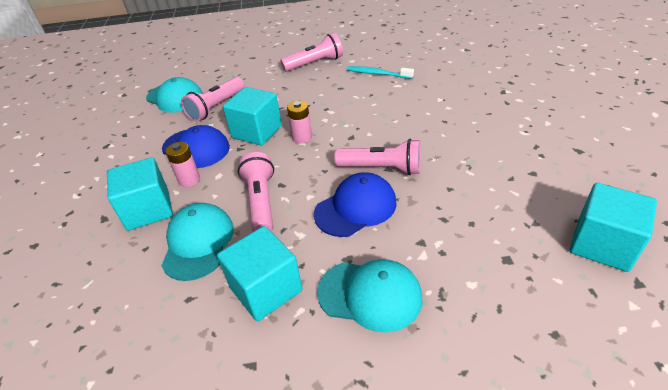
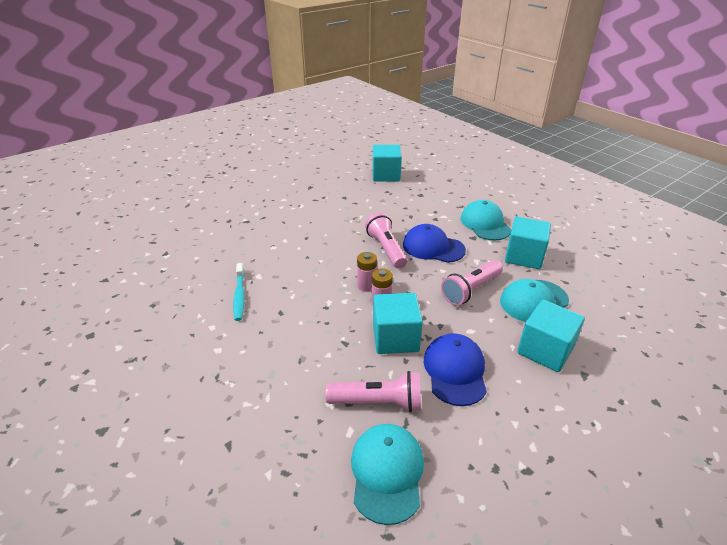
camera: 125 degrees left, 5 degrees down
(189, 180) = (493, 346): pink battery -> pink battery (366, 286)
(315, 63) = (229, 357): pink flashlight -> none

